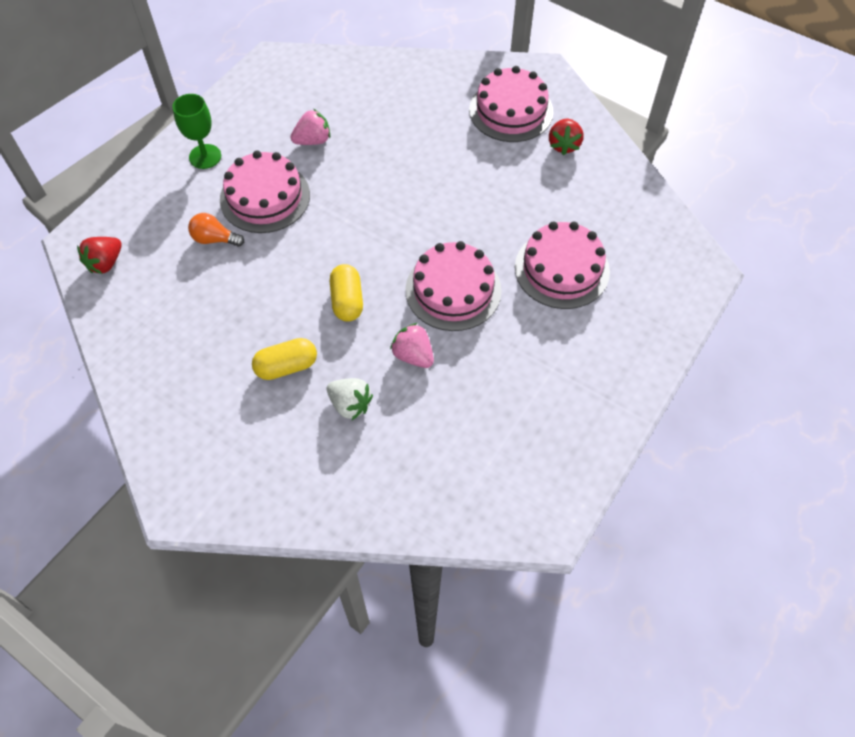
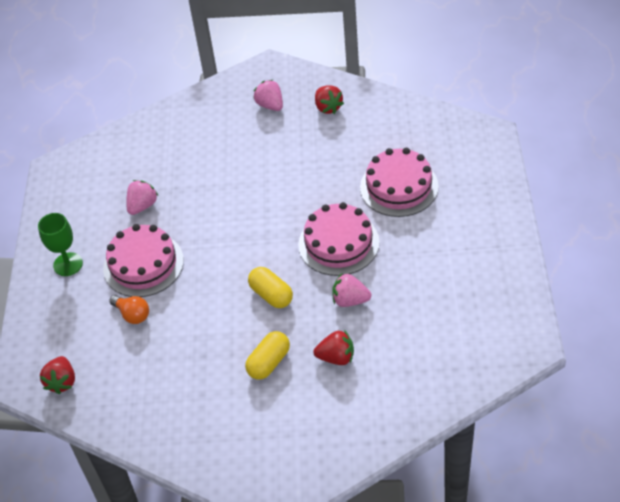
camera: 30 degrees left, 10 degrees down
(214, 239) = (132, 315): orange light bulb -> orange light bulb turned 120 degrees counterclockwise
(350, 405) = (336, 357): white strawberry -> red strawberry
(511, 111) = (270, 105): pink cake -> pink strawberry

